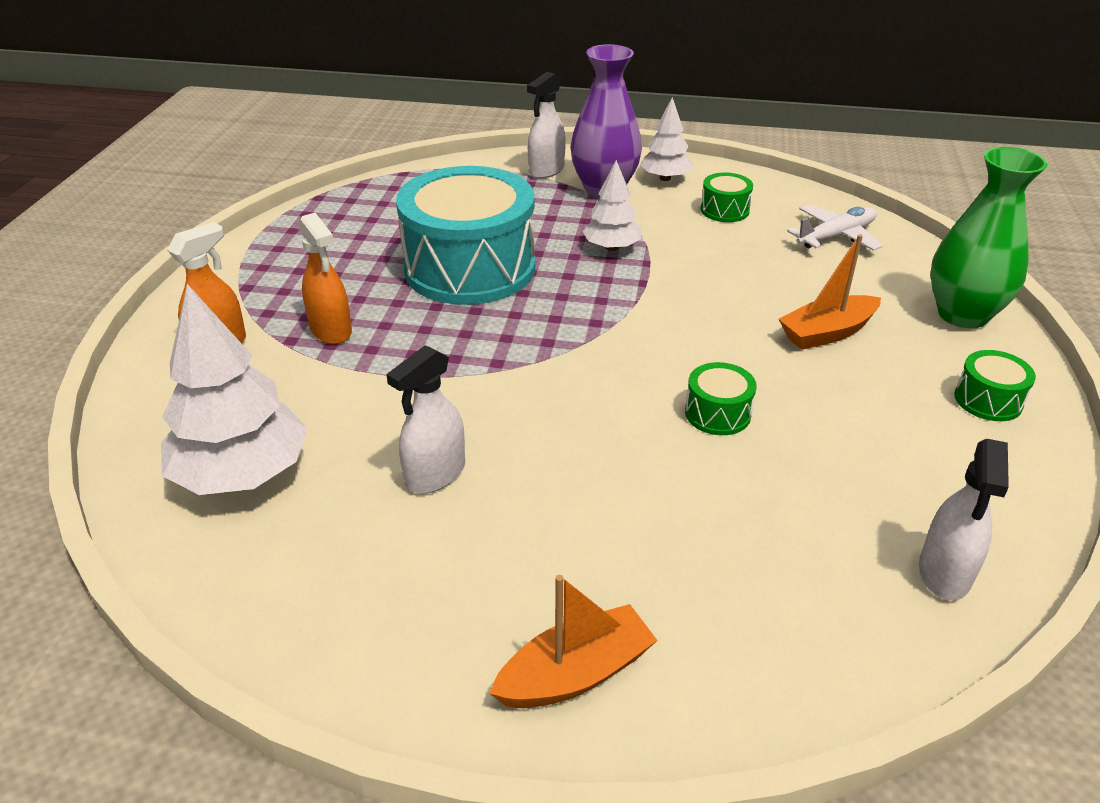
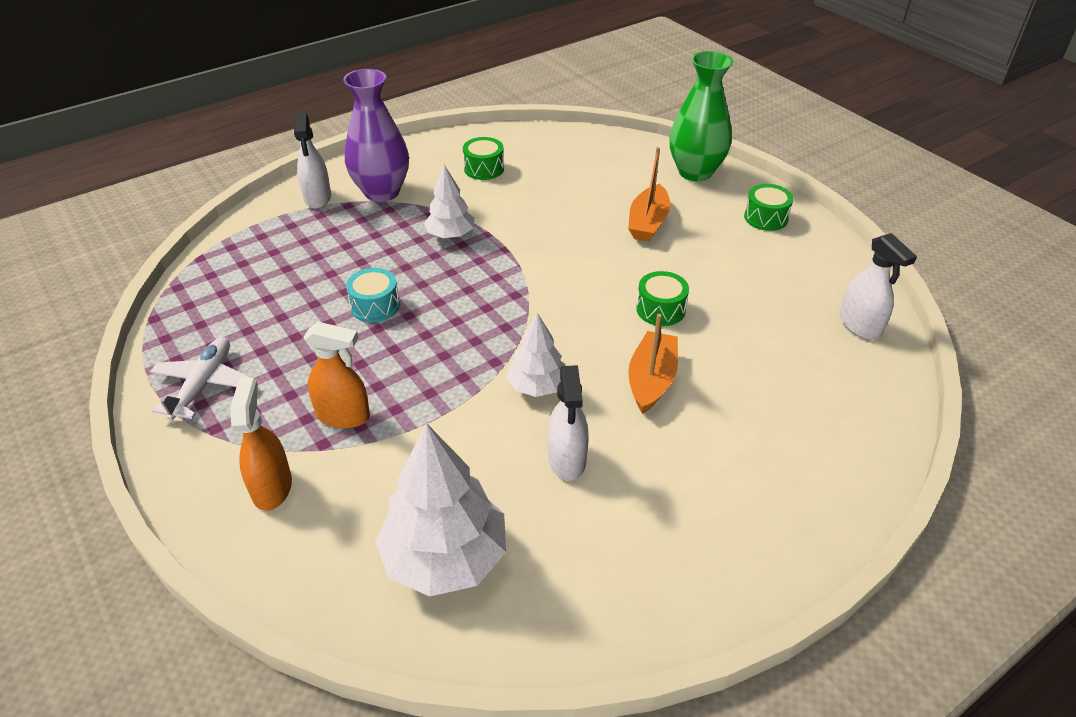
camera: 45 degrees left, 5 degrees up
(470, 268) = (375, 306): turquoise drum -> turquoise drum, size x0.41
(575, 674) = (793, 506): orange boat -> orange boat (651, 380)
(665, 178) = (412, 163): white tree -> white tree (537, 386)
(836, 236) = (572, 154): white plane -> white plane (203, 384)

